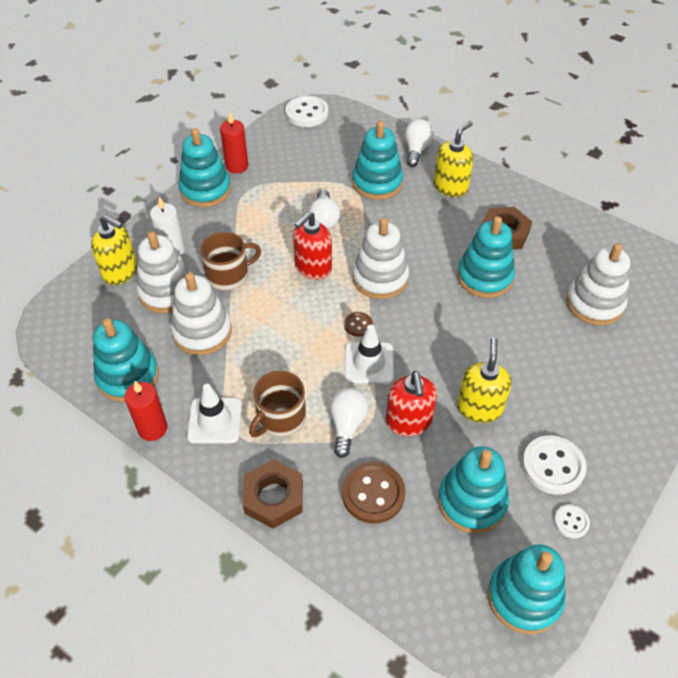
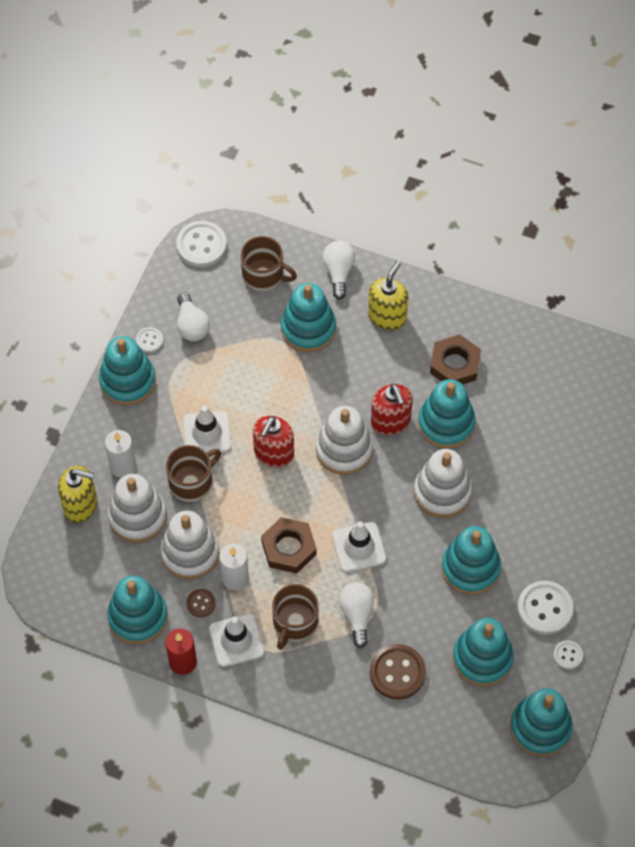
camera: 15 degrees left, 10 degrees up
(236, 363) = (235, 578): none -> white candle
(237, 166) = (149, 340): red candle -> white button
(258, 240) = (207, 433): none -> white traffic cone
(273, 497) = (313, 697): brown nut -> brown nut (288, 548)
(324, 219) = (266, 389): white light bulb -> white light bulb (192, 325)
(351, 141) = (264, 275): none -> brown mug
(358, 325) = (337, 508): brown button -> brown button (201, 603)
(408, 422) = (411, 598): red soap dispenser -> red soap dispenser (390, 421)
(479, 408) = (470, 568): yellow soap dispenser -> turquoise stacking toy
(594, 303) = (557, 429): white stacking toy -> white stacking toy (442, 492)

